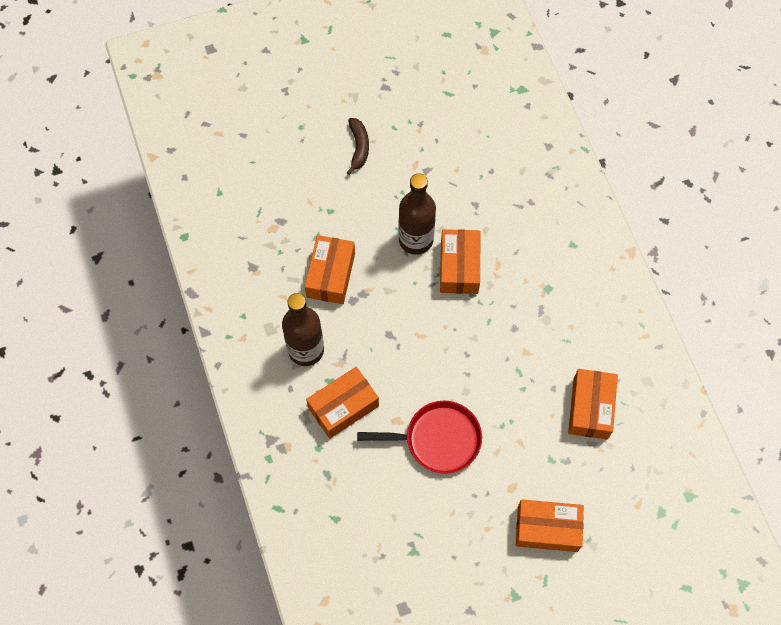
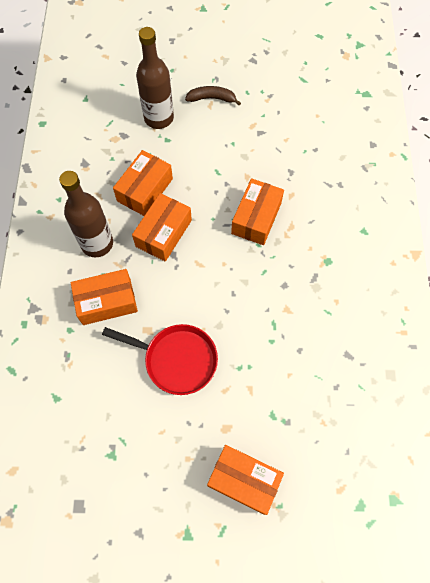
camera: 20 degrees right, 0 degrees up
(359, 147) = (212, 98): brown banana -> brown banana turned 105 degrees counterclockwise
(416, 239) = (228, 184): brown bottle -> brown bottle (159, 118)
(590, 408) = (327, 381): orange box -> orange box (163, 233)

